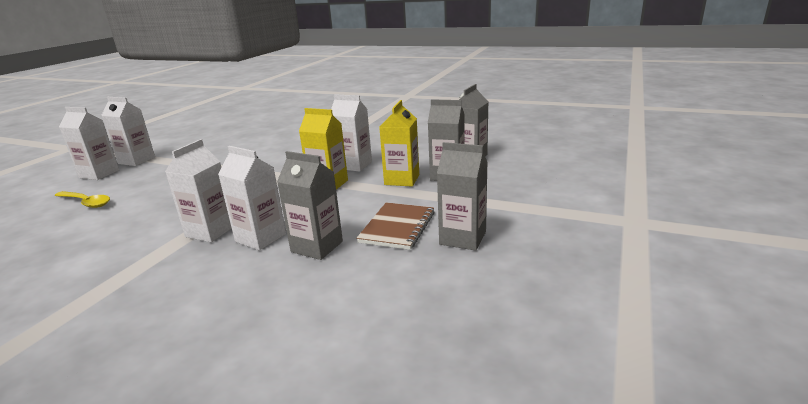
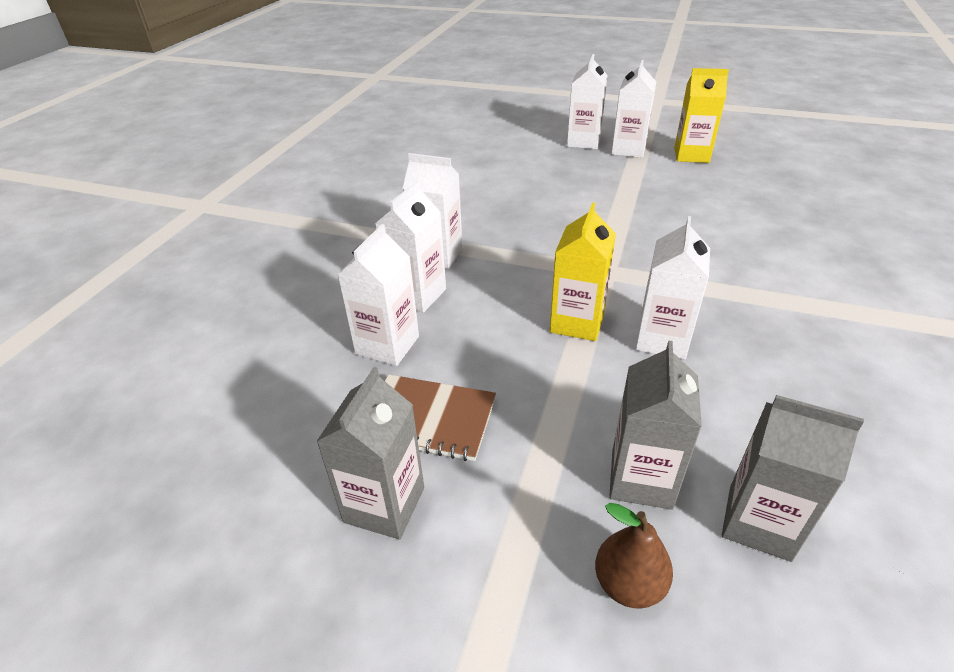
camera: 85 degrees right, 15 degrees up
(86, 202) = (509, 160): yellow spoon -> none
(317, 247) = (387, 345): grey carton -> white carton
(402, 180) = (608, 409): yellow carton -> yellow carton (691, 155)
(501, 181) = (628, 584): none -> brown pear

